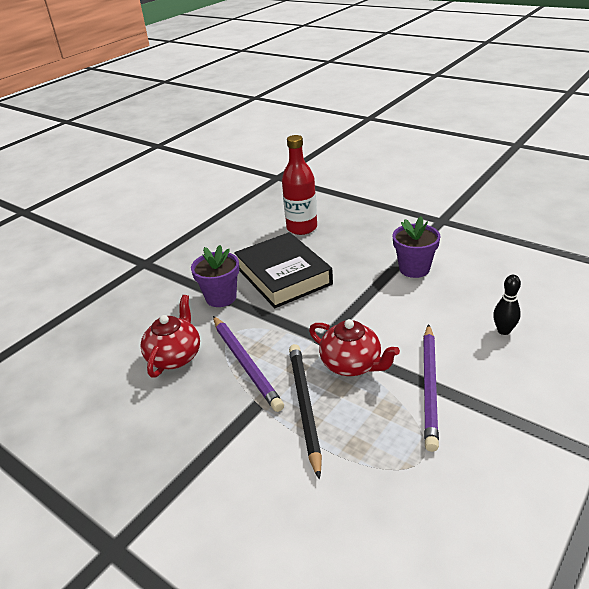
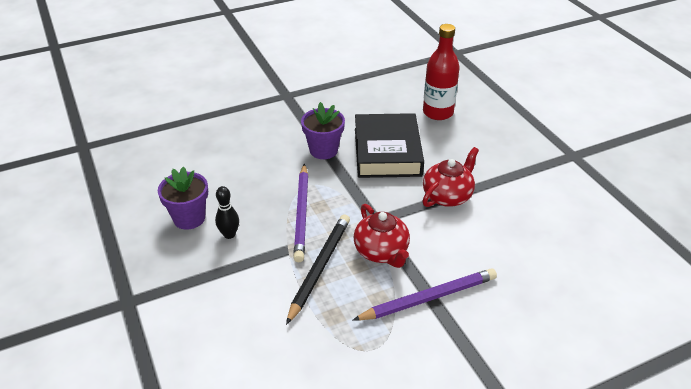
camera: 25 degrees right, 5 degrees up
(175, 356) = (255, 185): red teapot -> red teapot (448, 196)
(414, 269) = (505, 192): purple flower pot -> purple flower pot (189, 218)
(429, 386) = (428, 298): purple pencil -> purple pencil turned 150 degrees counterclockwise
(503, 330) = (535, 282): black bowling pin -> black bowling pin (229, 234)

